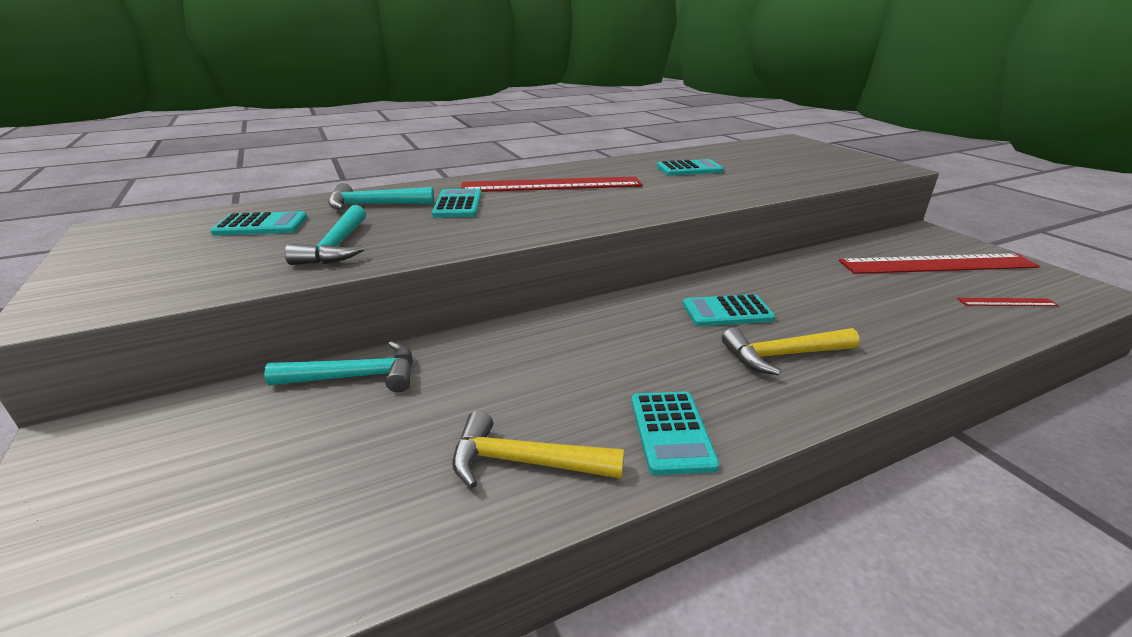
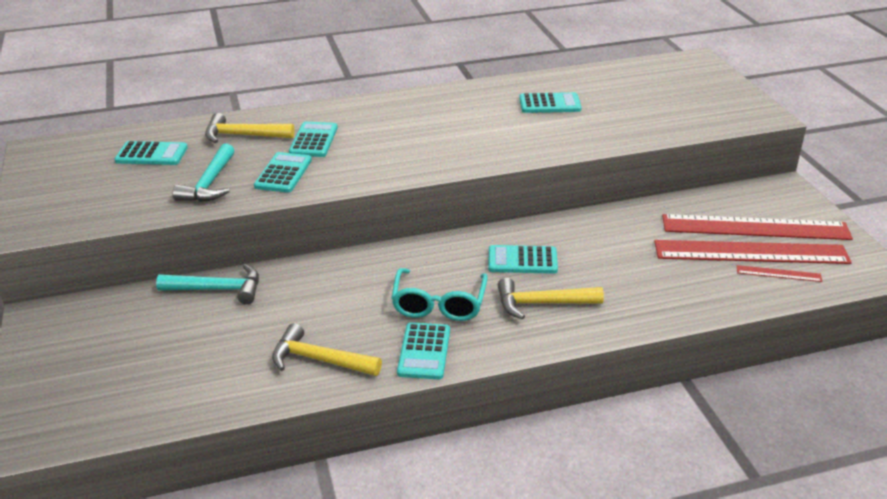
camera: 10 degrees right, 5 degrees up
(374, 205) = (242, 135): turquoise hammer -> yellow hammer
(430, 232) = (283, 173): none -> turquoise calculator
(551, 185) = (405, 119): red ruler -> red ruler (750, 252)
(657, 367) = (439, 303): none -> turquoise glasses

